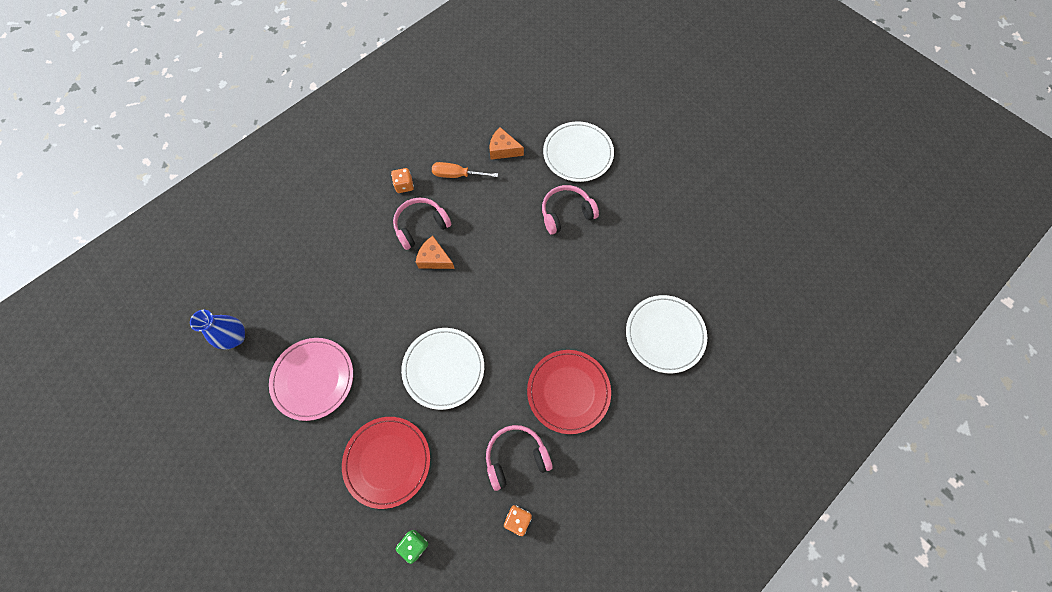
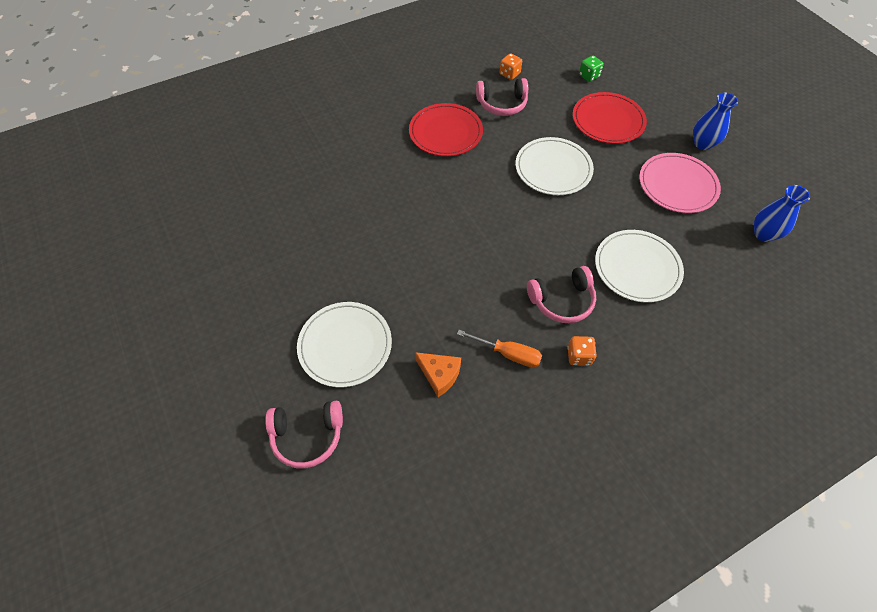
camera: 165 degrees left, 10 degrees down
(278, 451) = (702, 144): none -> blue vase
(434, 259) = (550, 262): orange cheese -> none
(566, 213) = (389, 276): pink headphones -> pink headphones (307, 436)
(665, 334) = (343, 152): white plate -> white plate (637, 268)

